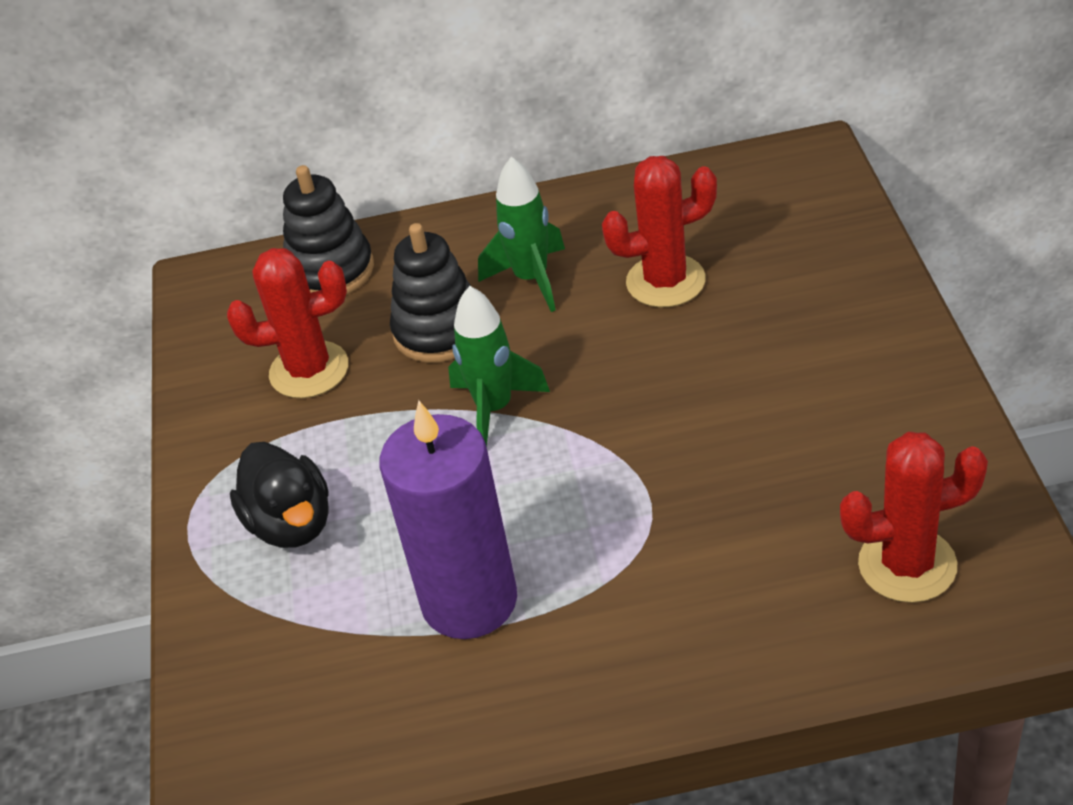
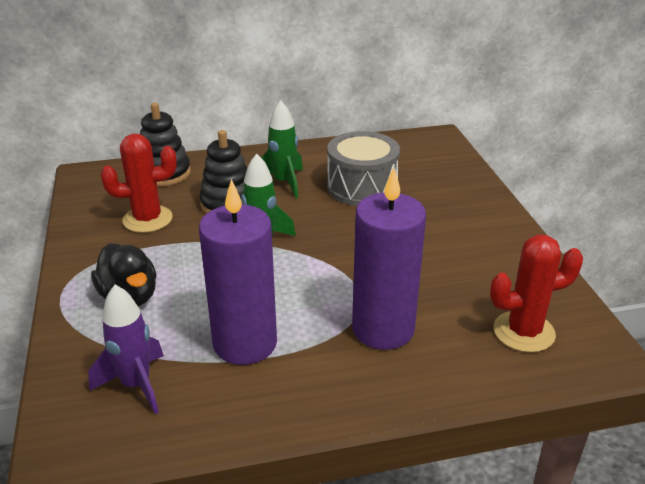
camera: 10 degrees left, 10 degrees down
(312, 677) = (136, 385): none -> purple rocket
(665, 281) = (362, 187): red cactus -> grey drum
(682, 568) = (383, 329): none -> purple candle

